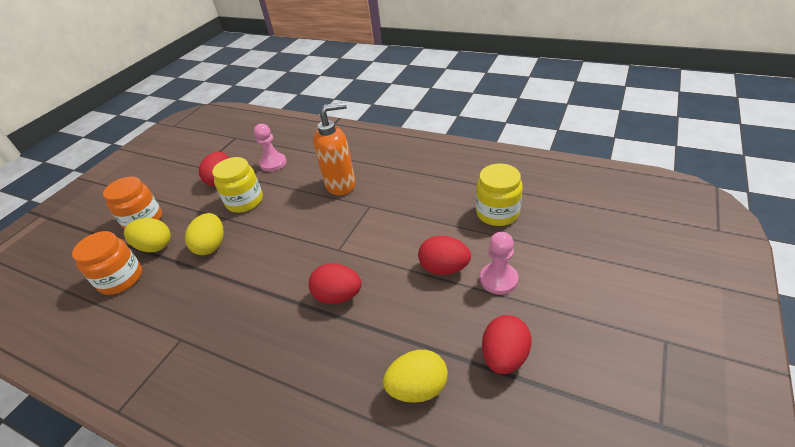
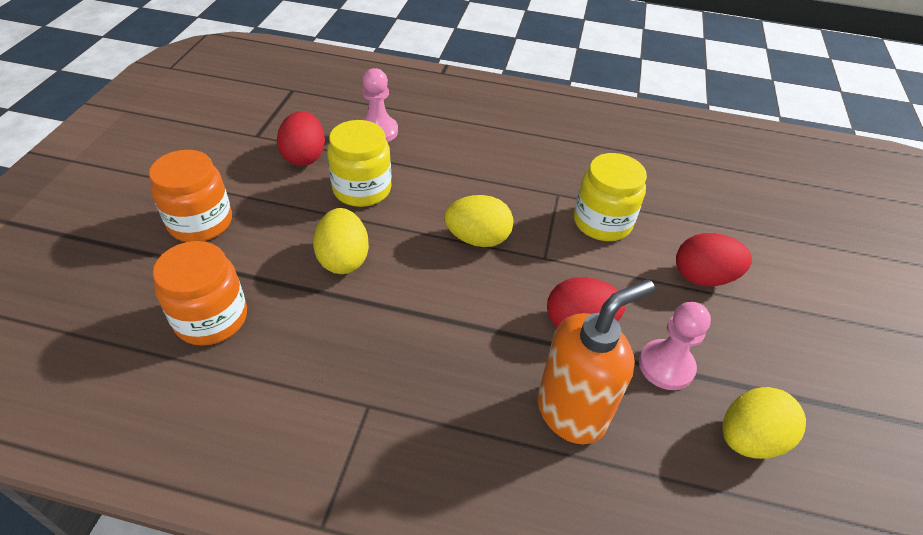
camera: 20 degrees left, 5 degrees up
(155, 246) = (245, 264): yellow egg -> yellow egg (477, 239)
(341, 184) = (500, 163): orange soap dispenser -> orange soap dispenser (571, 412)
(497, 213) = (734, 201): yellow jar -> yellow jar (602, 222)
(498, 279) = (778, 289): pink pawn -> pink pawn (666, 366)
(504, 356) = (833, 387): red egg -> none

